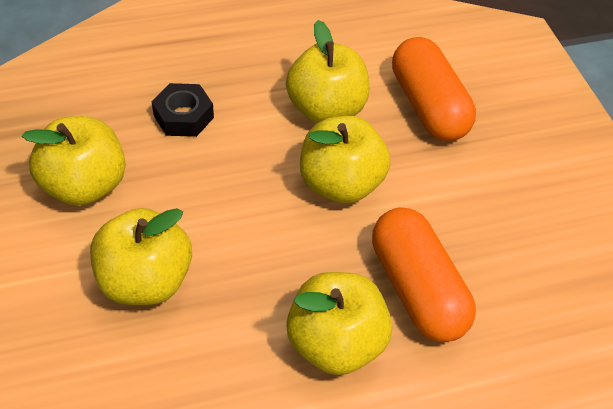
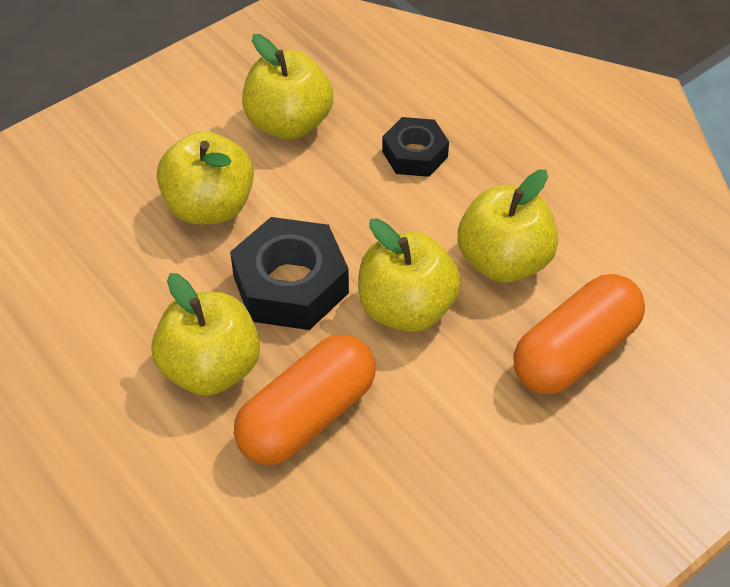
camera: 70 degrees right, 0 degrees up
(274, 251) = (291, 285): none -> black nut

